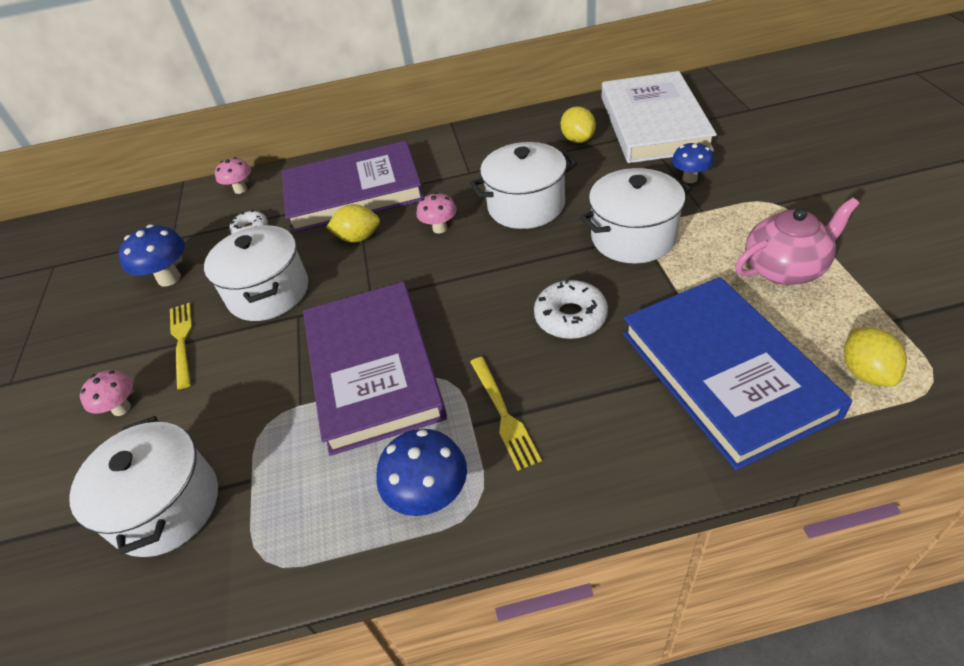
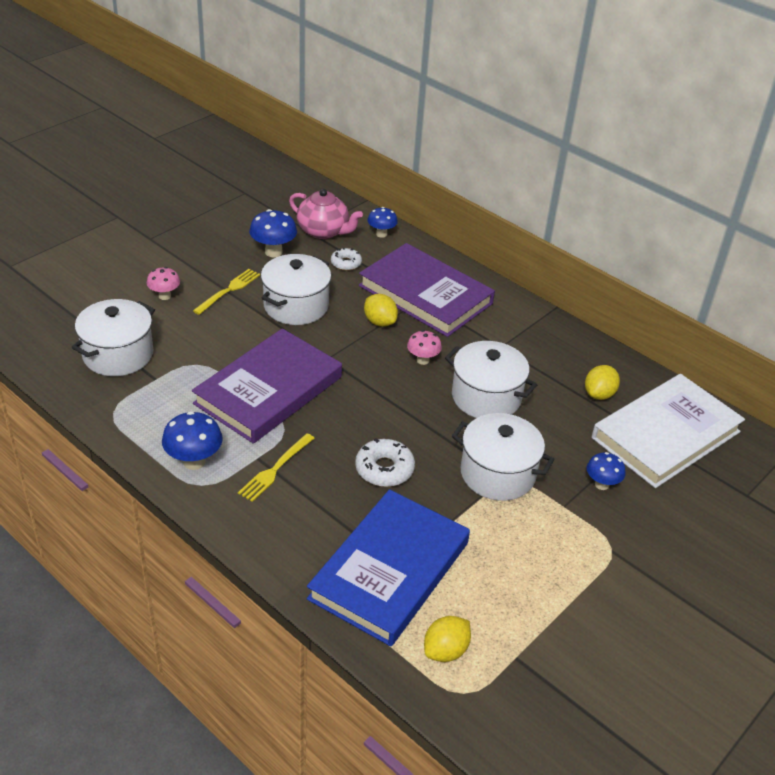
camera: 45 degrees right, 5 degrees down
(240, 189) = (381, 234): pink mushroom -> blue mushroom
(785, 268) = (529, 577): pink teapot -> pink teapot (324, 231)

